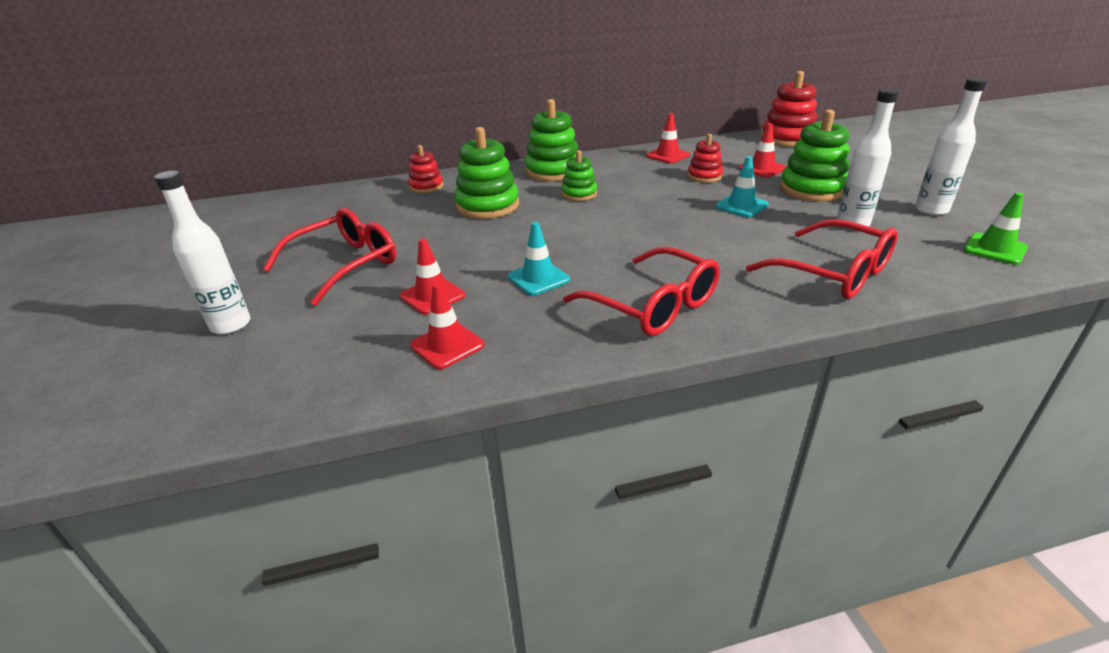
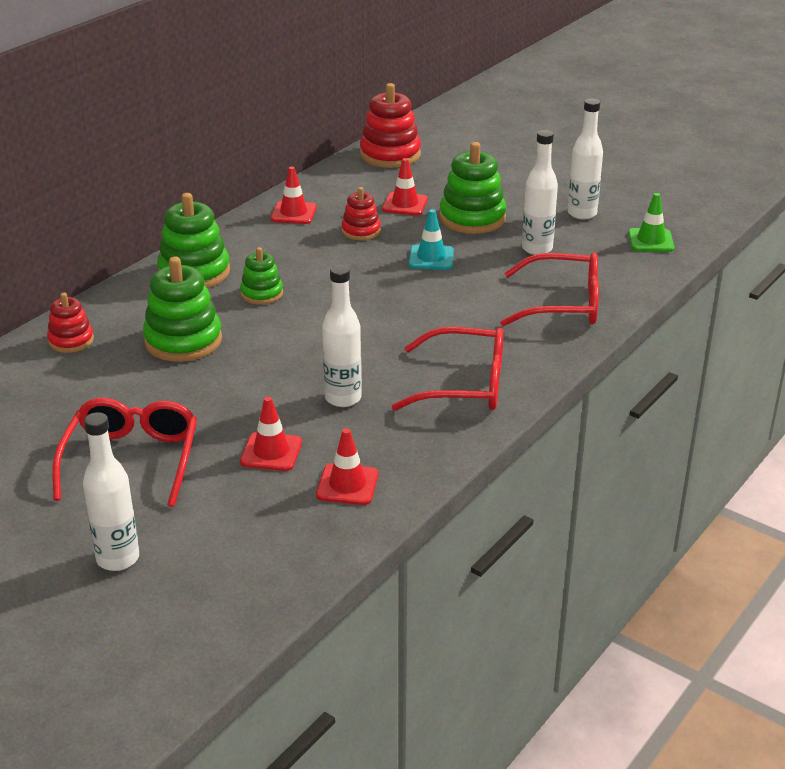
camera: 40 degrees left, 0 degrees up
(538, 278) = (343, 398): turquoise traffic cone -> white bottle

